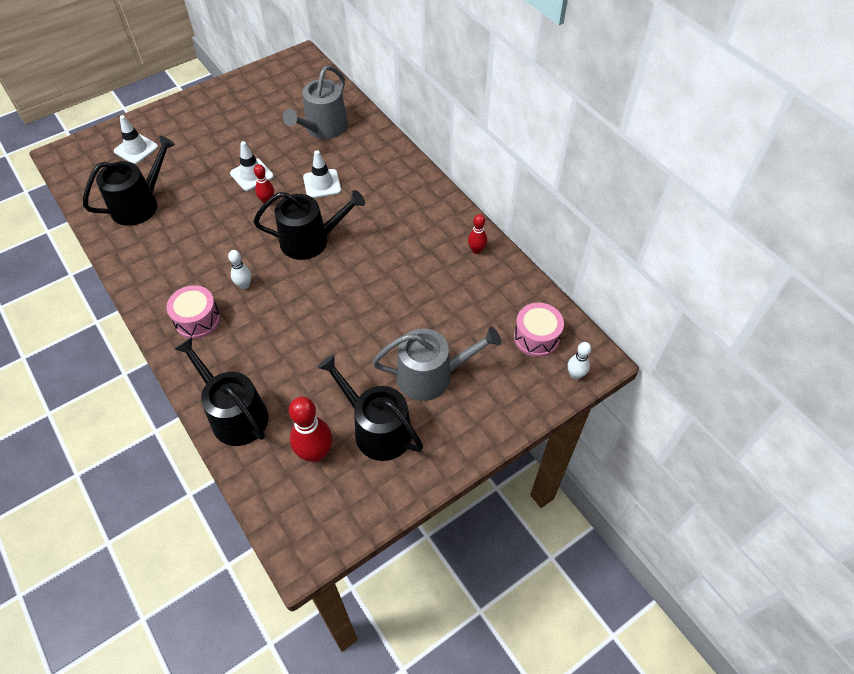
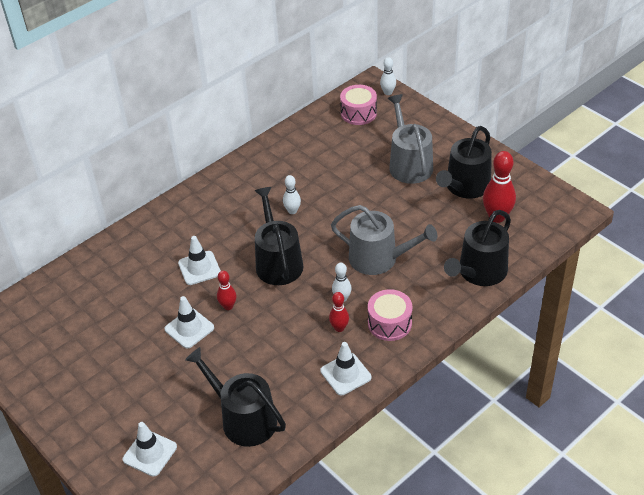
camera: 95 degrees left, 10 degrees down
(152, 277) = (345, 374): none -> white traffic cone
(323, 128) = (112, 283): grey watering can -> grey watering can (379, 259)
(379, 258) = (292, 211): none -> white bowling pin
(476, 250) = (274, 152): red bowling pin -> red bowling pin (339, 328)

